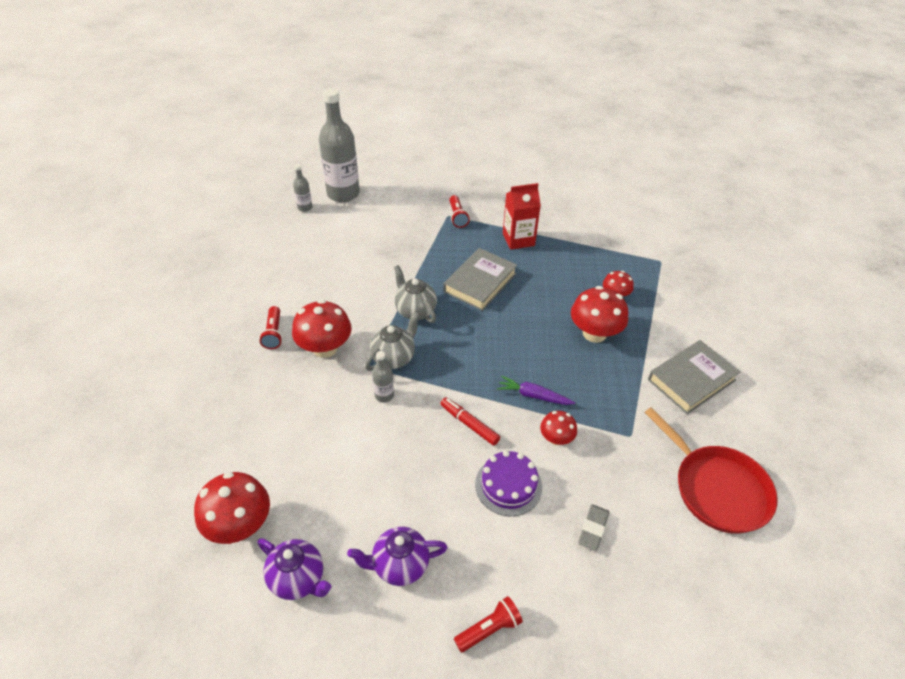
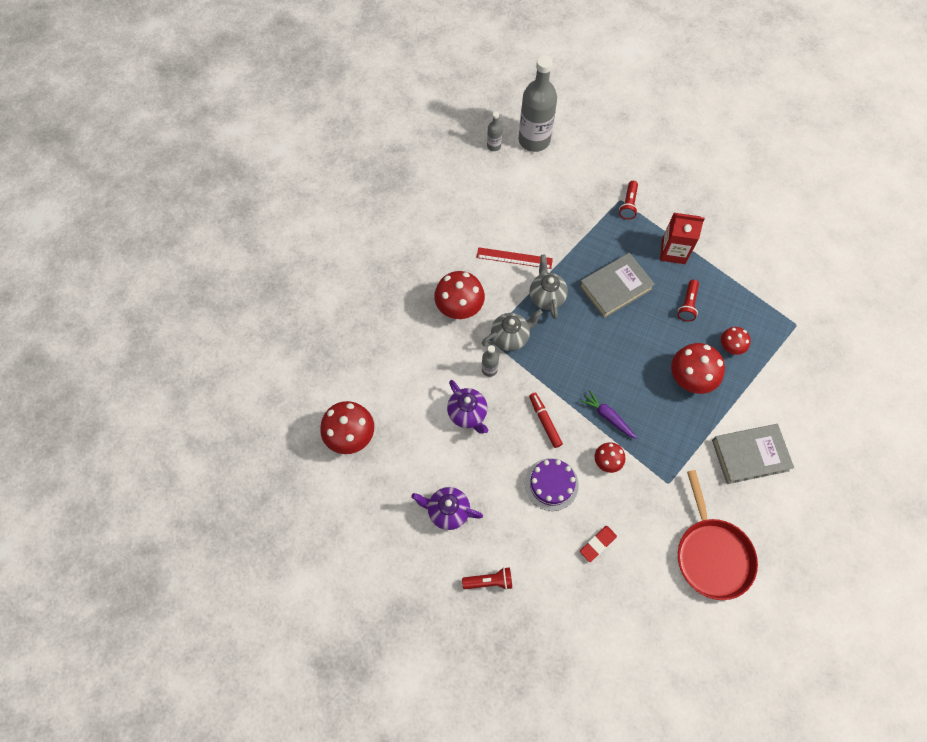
camera: 25 degrees right, 20 degrees up
(273, 333) = (424, 277): red flashlight -> red flashlight (687, 304)
(298, 579) = (377, 492): purple teapot -> purple teapot (468, 414)
(366, 288) = (514, 258): none -> red ruler
(593, 529) = (597, 544): grey eraser -> red eraser

